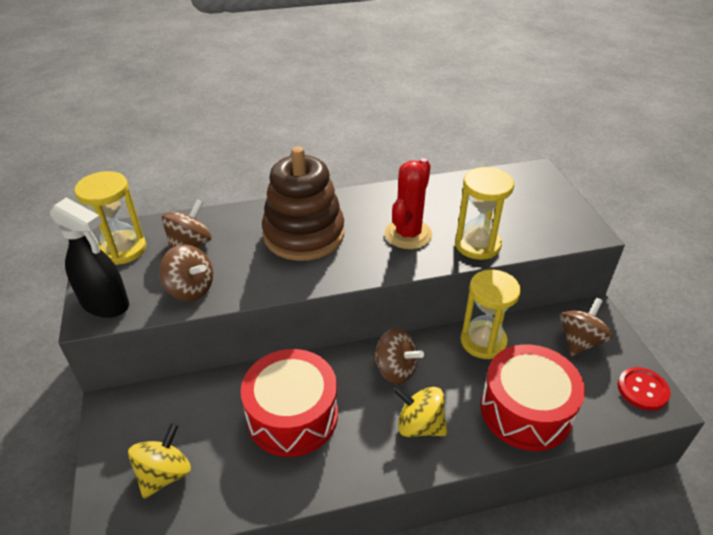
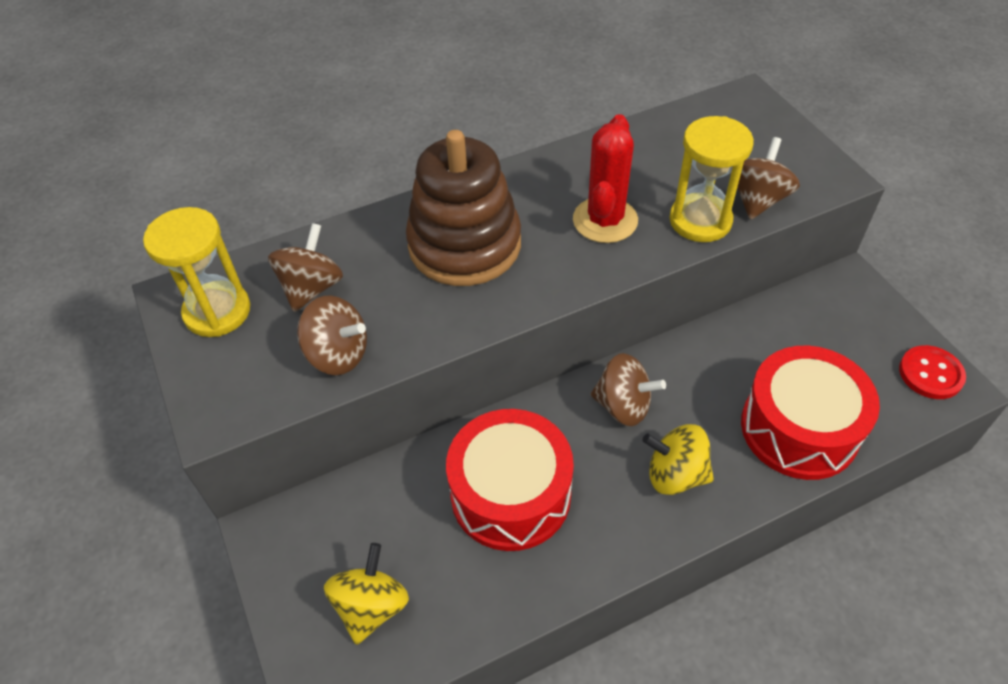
camera: 10 degrees left, 10 degrees up
(105, 304) = (226, 398): black spray bottle -> none
(483, 341) = (722, 346): yellow hourglass -> none
(580, 341) = (841, 323): brown spinning top -> brown spinning top (757, 200)

